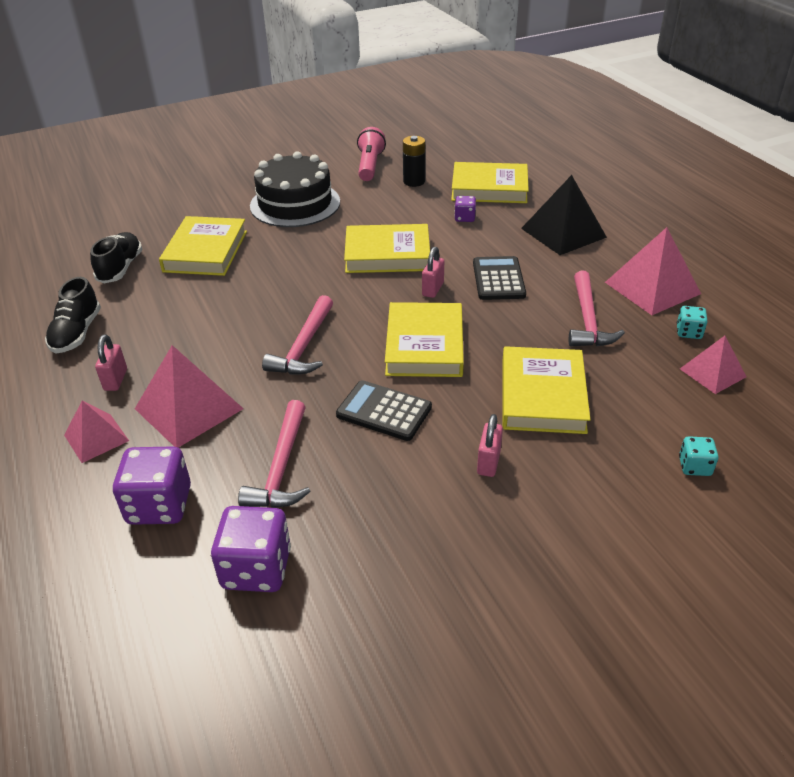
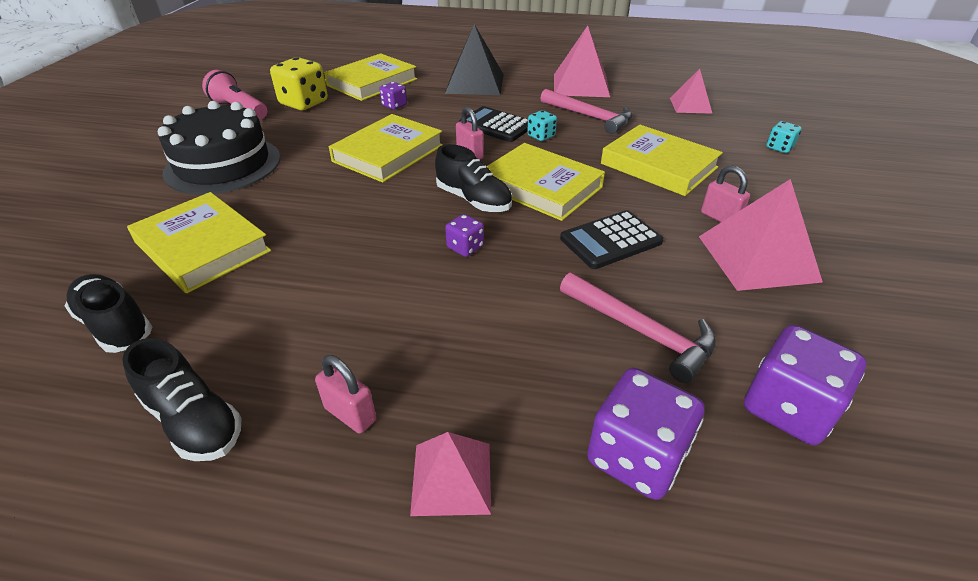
camera: 55 degrees left, 0 degrees up
(189, 408) = (480, 366): pink pyramid -> pink pyramid (757, 258)
(303, 346) = (465, 247): pink hammer -> purple dice
(367, 322) = (473, 200): none -> black shoe
(414, 181) = (304, 103): black battery -> yellow dice
(688, 332) = (641, 95): turquoise dice -> turquoise dice (541, 136)

